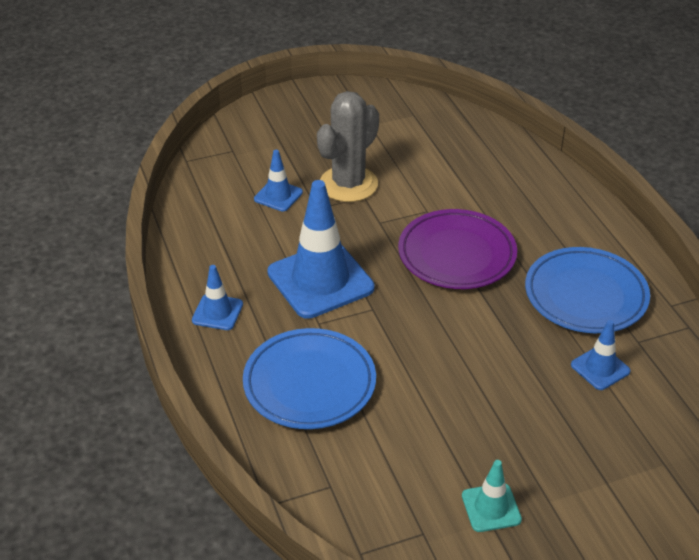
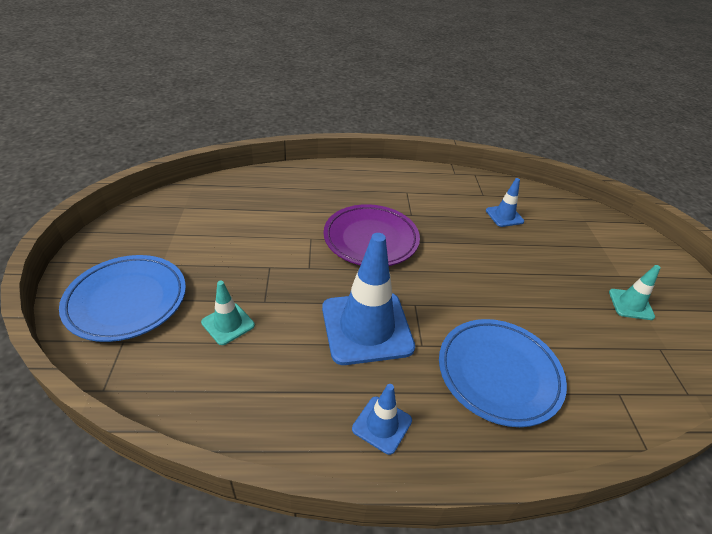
camera: 75 degrees left, 0 degrees up
(278, 196) = (228, 324): blue traffic cone -> turquoise traffic cone
(348, 184) = (246, 271): grey cactus -> none
(585, 295) = (436, 199): blue plate -> blue plate (127, 301)

